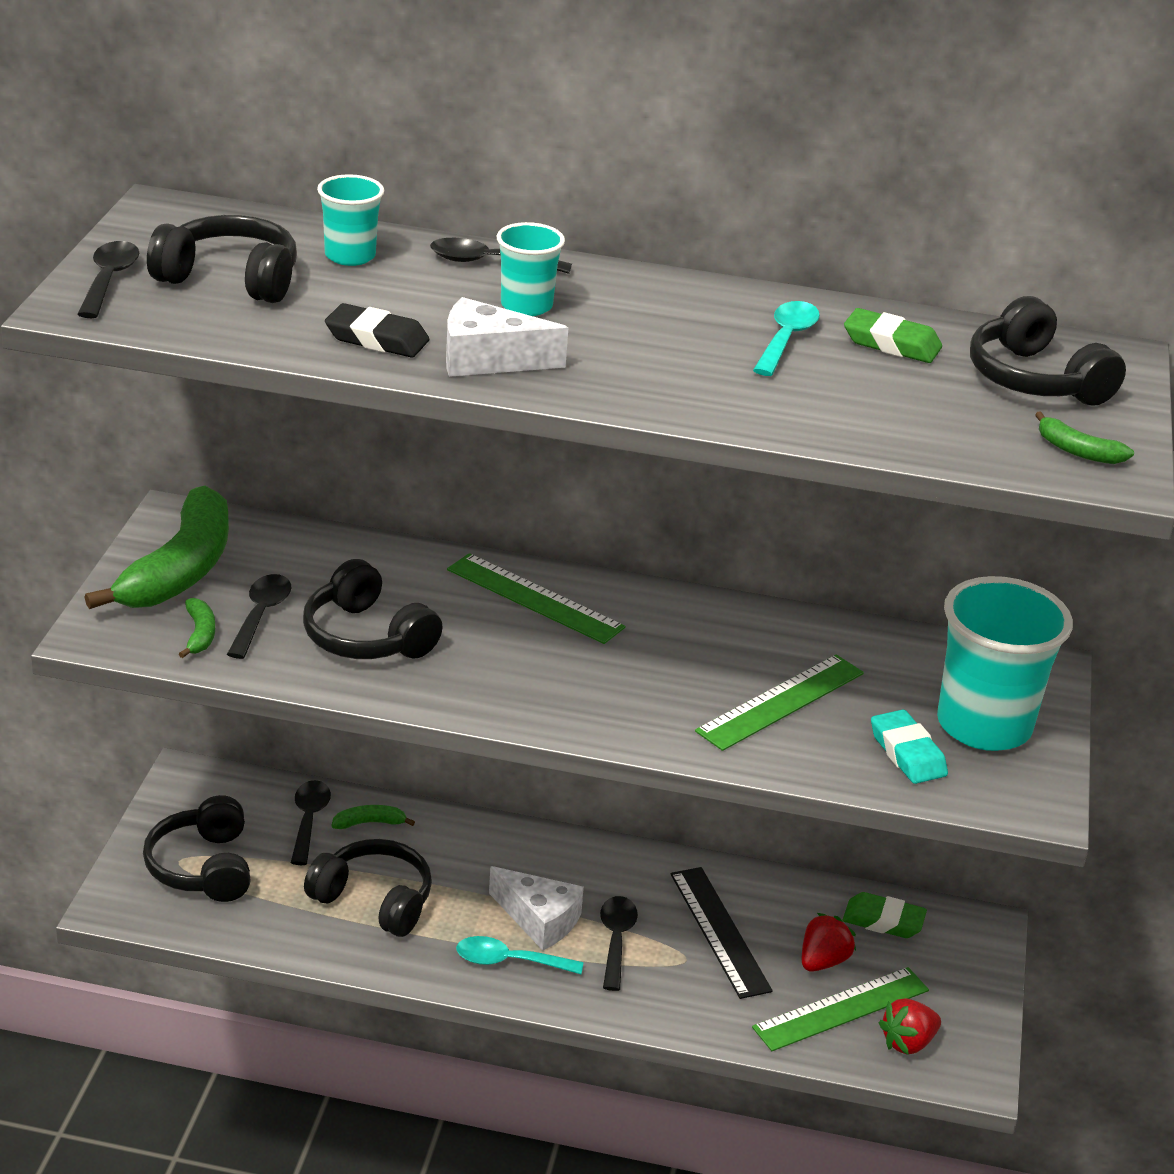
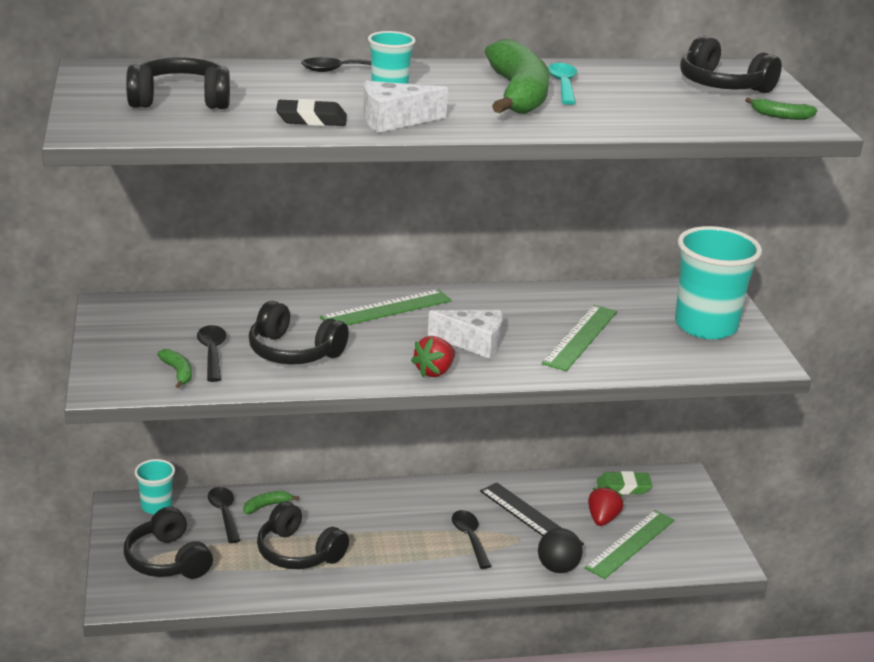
camera: 20 degrees left, 5 degrees down
(109, 280) = (96, 112): black spoon -> none
(180, 570) = (135, 337): green banana -> green banana (518, 94)
(350, 256) = (249, 78): turquoise cup -> turquoise cup (156, 506)
(374, 900) = (298, 552): black headphones -> black headphones turned 150 degrees counterclockwise
(509, 961) = (410, 567): turquoise spoon -> none
(534, 598) = (386, 309): green ruler -> green ruler turned 45 degrees counterclockwise
(539, 919) = (414, 538): white cheese -> white cheese (474, 343)
(714, 1017) = (557, 568): none -> black ball
(891, 343) = (625, 79): green eraser -> none
(907, 753) = (674, 350): turquoise eraser -> none
(908, 1043) = (680, 553): red strawberry -> red strawberry (434, 372)

